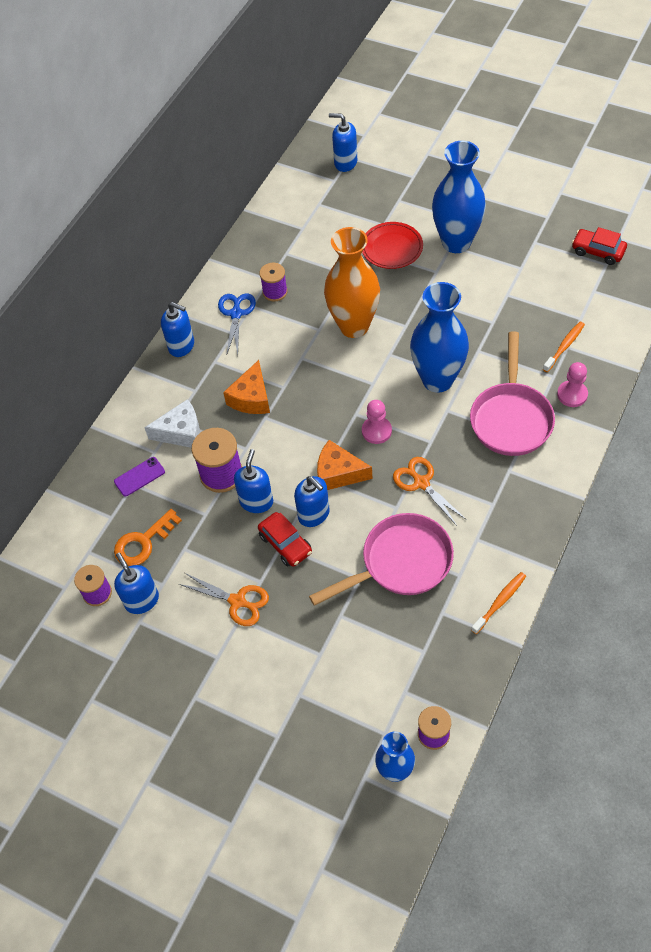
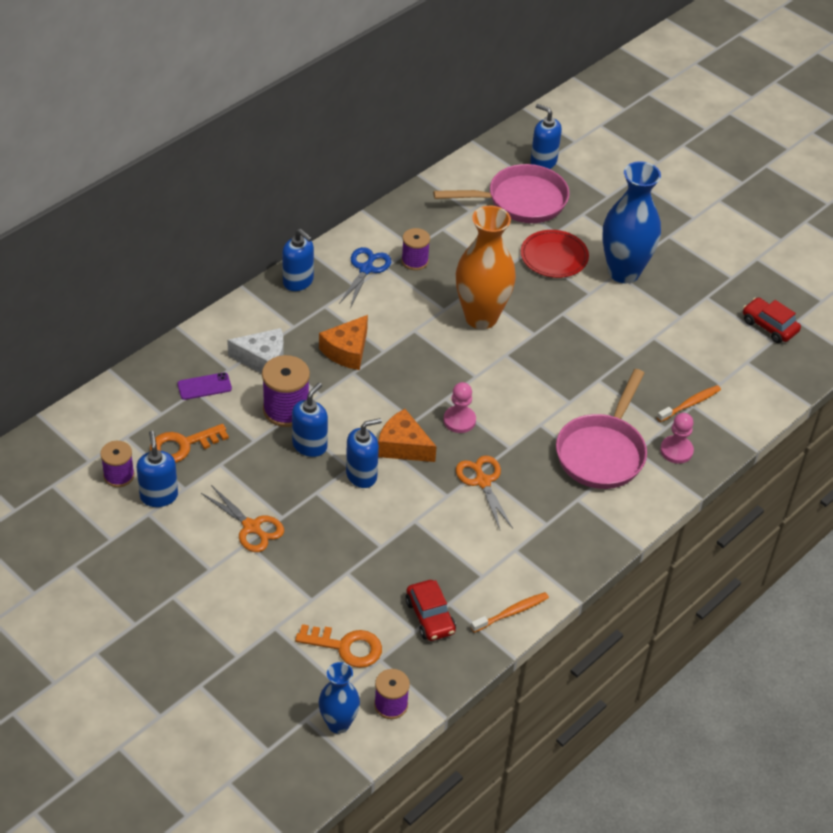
camera: 10 degrees right, 10 degrees down
(285, 544) = (321, 492): red car -> red car (430, 617)
(314, 514) = (362, 475): blue soap dispenser -> blue soap dispenser turned 90 degrees counterclockwise
(370, 690) = (346, 647): none -> orange key
(400, 563) = (428, 546): pink pan -> pink pan (520, 201)
(437, 380) = (543, 393): blue vase -> none

